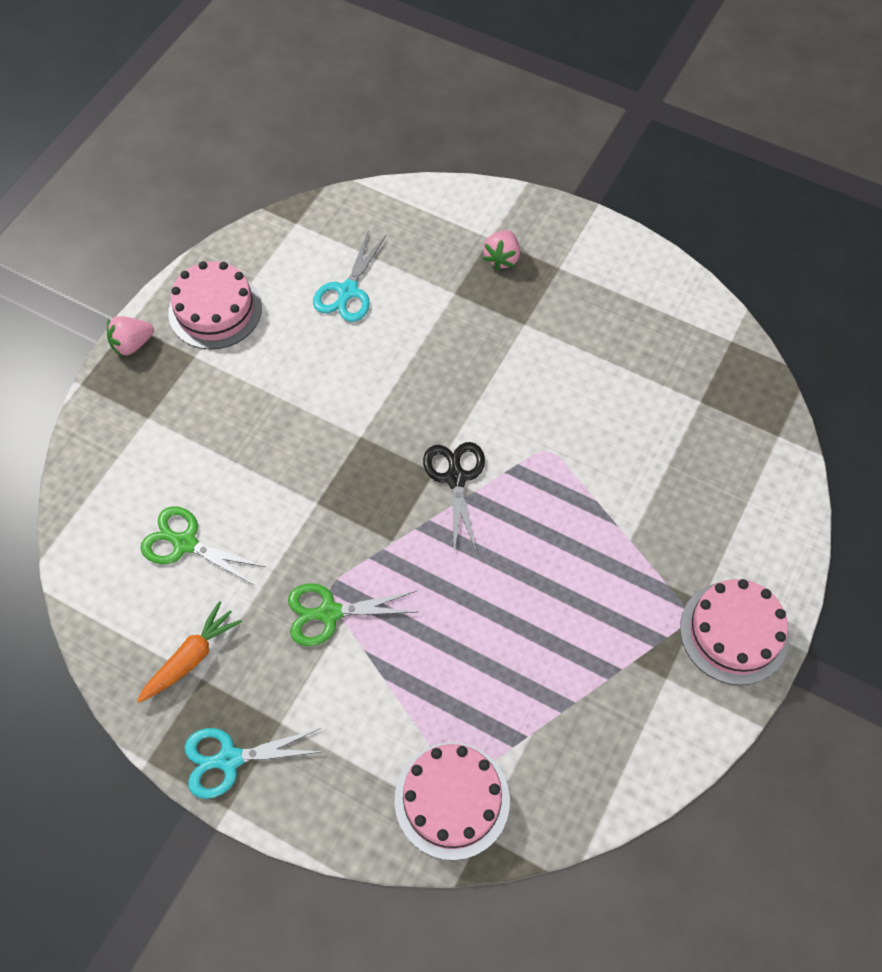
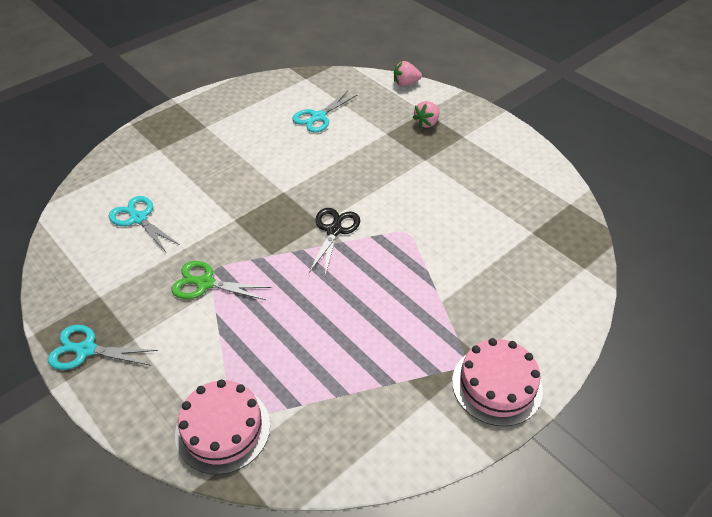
camera: 20 degrees right, 15 degrees down
(132, 344) = (173, 112): pink strawberry -> pink strawberry (405, 83)
(185, 543) = (138, 218): green scissors -> turquoise scissors
(191, 657) = (101, 282): orange carrot -> none
(215, 310) = (232, 108): pink cake -> none

